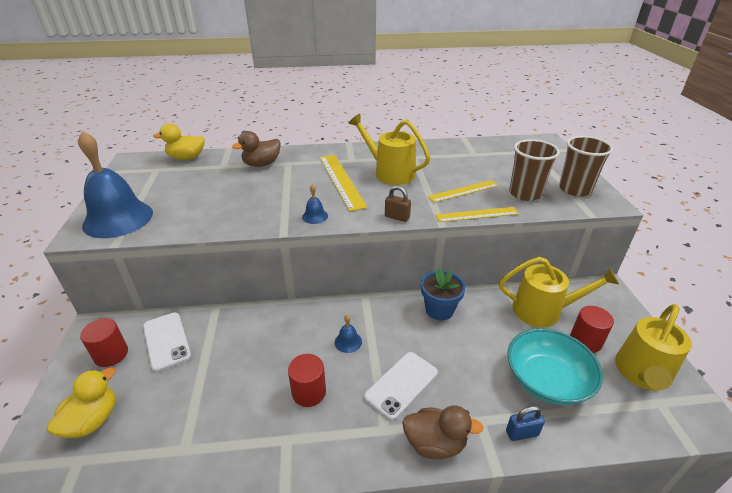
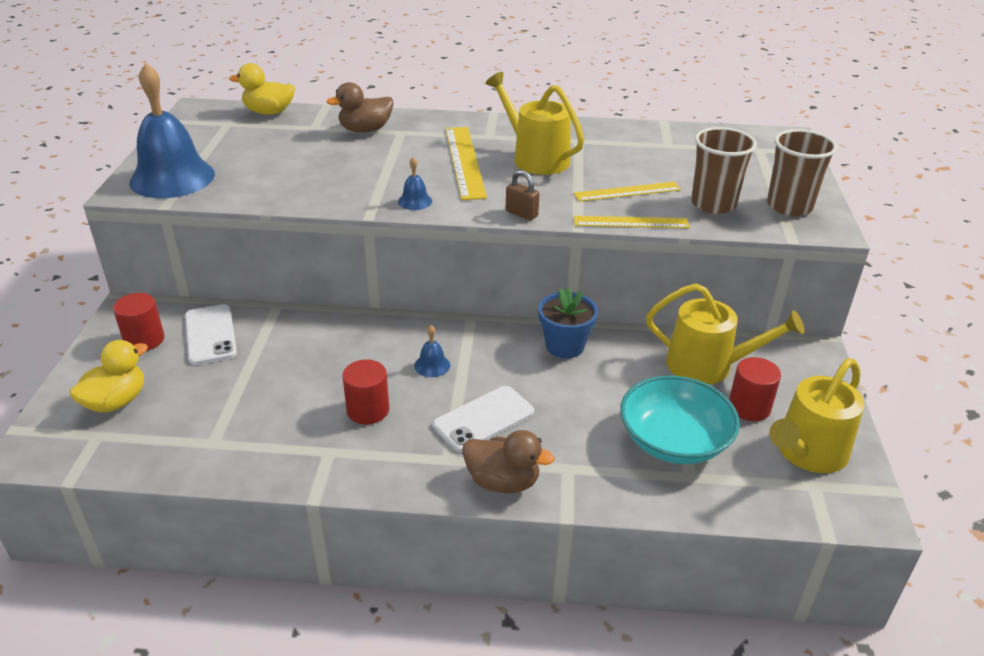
camera: 10 degrees right, 0 degrees up
(521, 433) = (614, 488): blue padlock -> none

